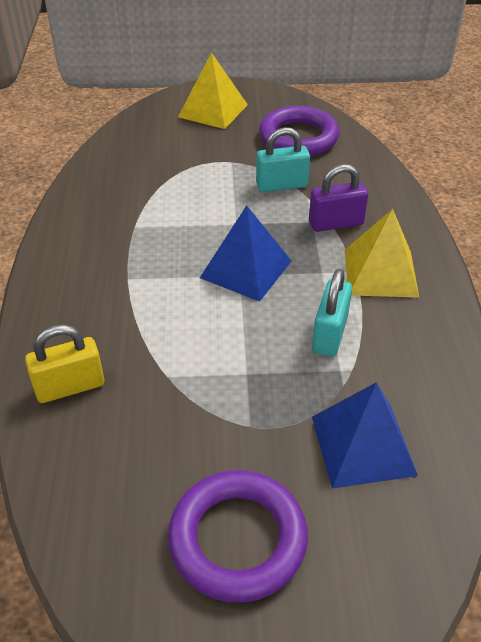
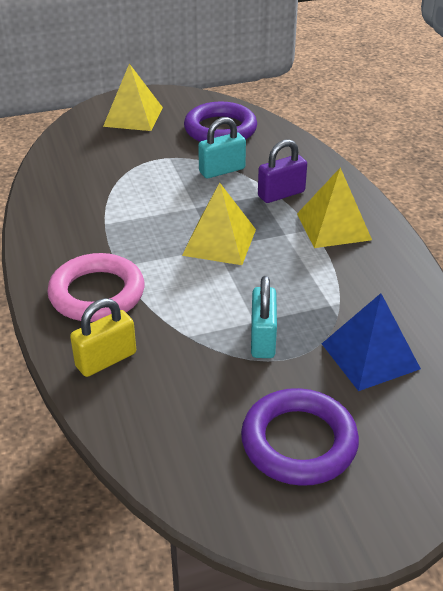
camera: 15 degrees left, 5 degrees down
(93, 306) = (97, 293): none -> pink ring
(246, 269) = (219, 242): blue pyramid -> yellow pyramid
(330, 334) = (311, 280): turquoise padlock -> turquoise padlock (263, 339)

